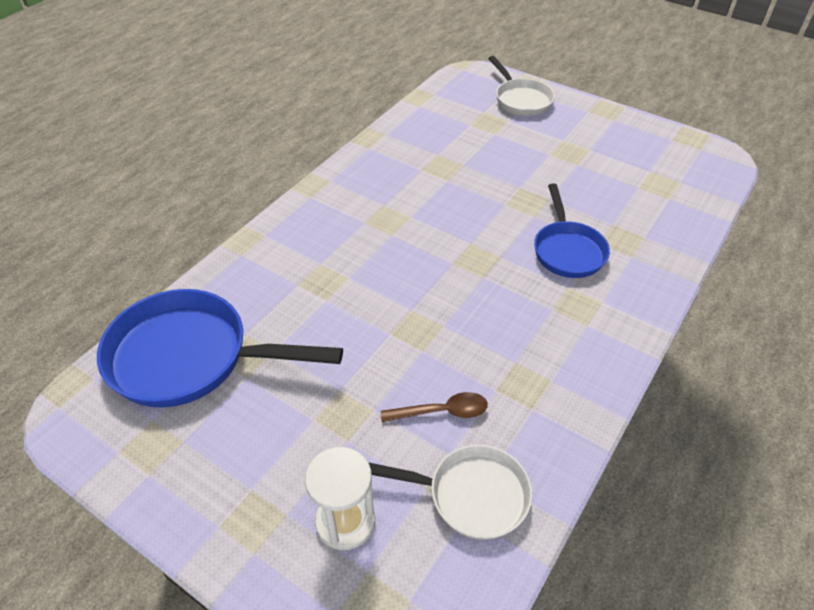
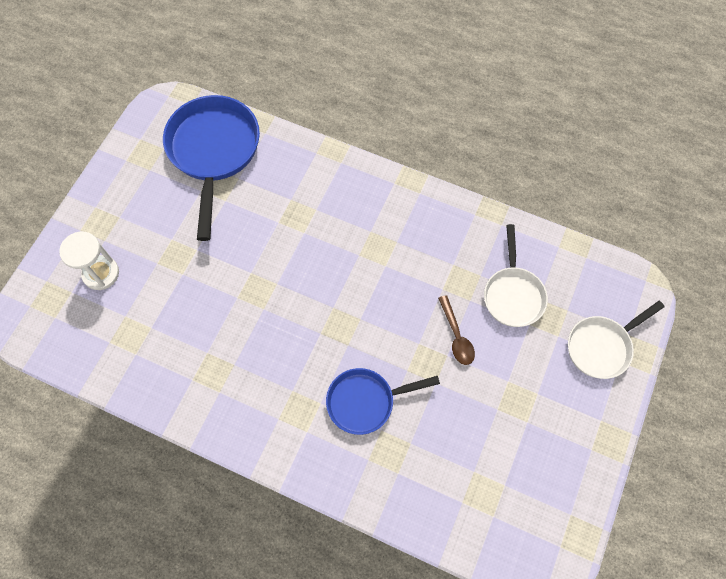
camera: 80 degrees right, 20 degrees up
(441, 412) = (184, 318): brown spoon -> brown spoon (456, 336)
(470, 495) = (122, 343): white pan -> white pan (513, 294)

